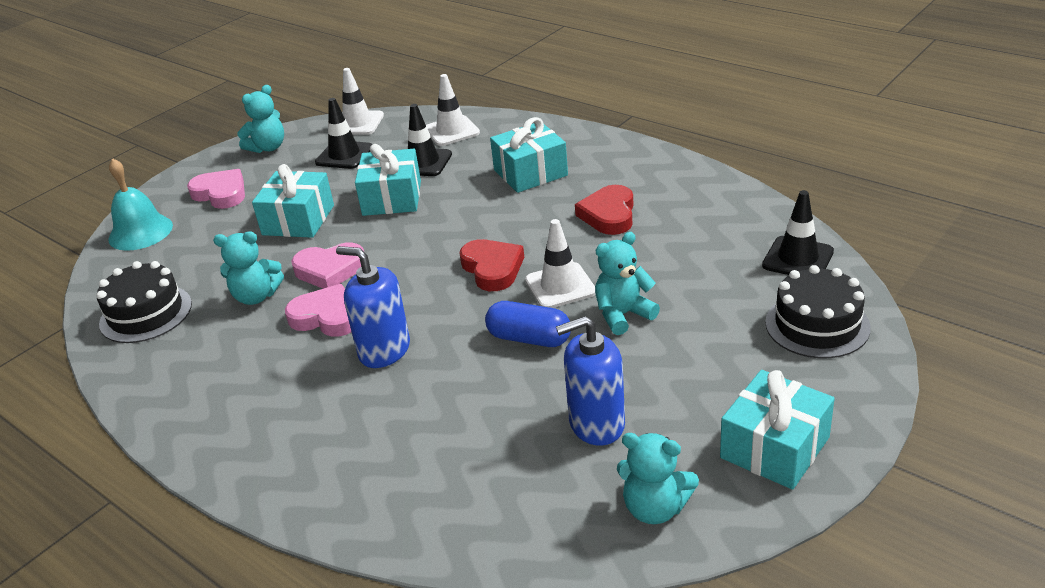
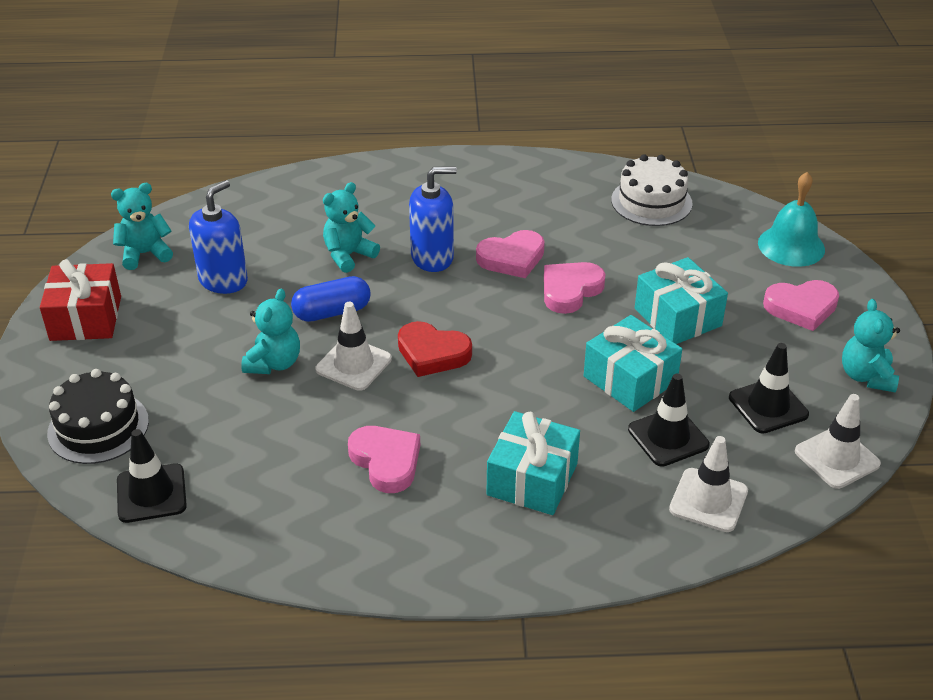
camera: 135 degrees right, 5 degrees up
(146, 313) = (651, 202): black cake -> white cake
(256, 296) = (592, 247): turquoise teddy bear -> turquoise teddy bear (348, 255)
(609, 215) = (386, 461): red heart -> pink heart
(774, 447) = (86, 318): turquoise gift -> red gift

